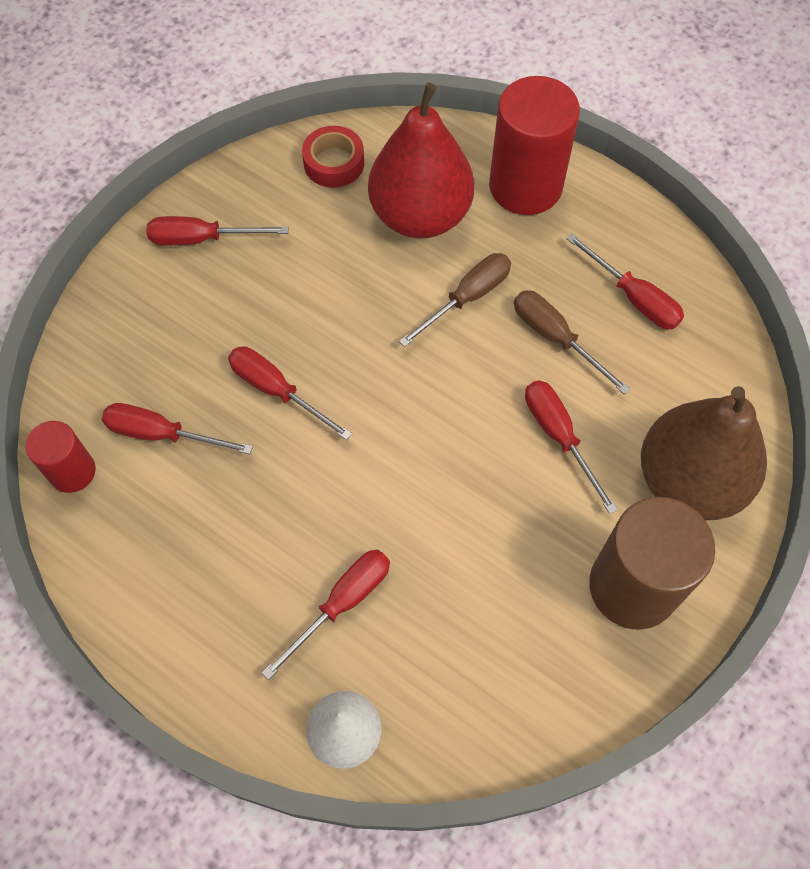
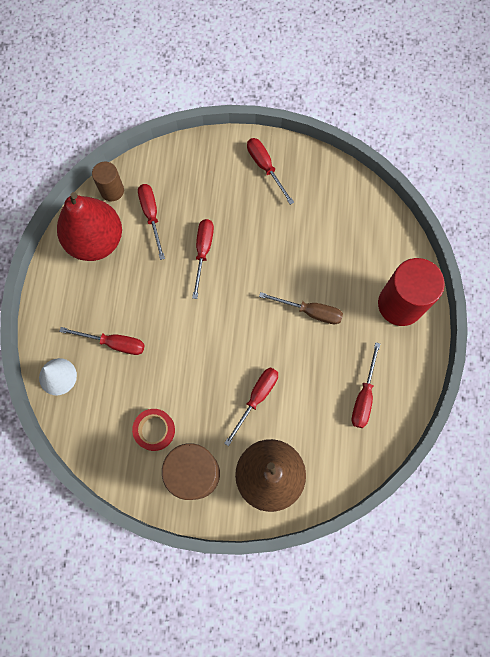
camera: 60 degrees right, 10 degrees up
(72, 471) = (112, 190): red cylinder -> brown cylinder
(334, 163) = (351, 201): red tape -> red tape (154, 430)
(420, 215) = (346, 261): red pear -> red pear (96, 240)
(555, 338) = (313, 368): brown screwdriver -> none

